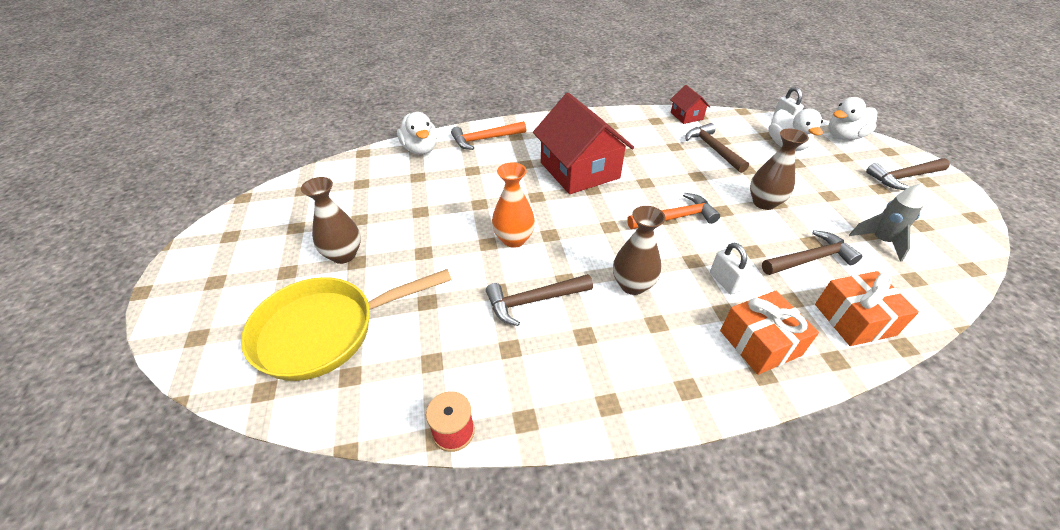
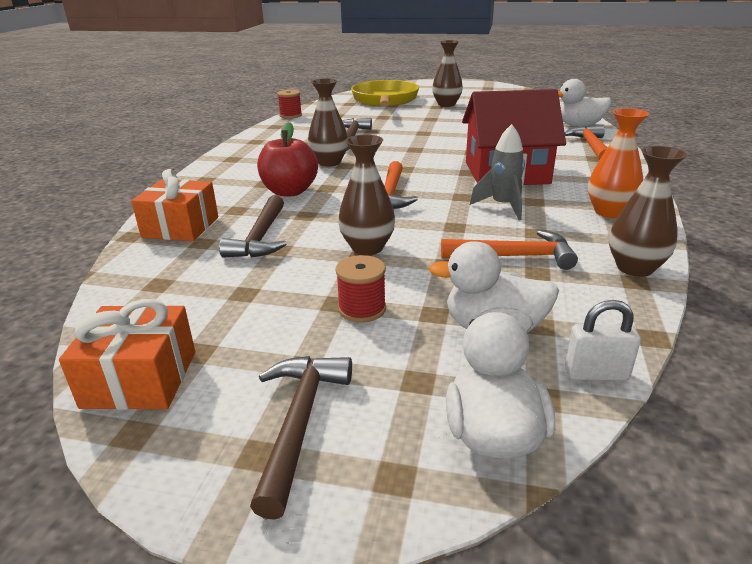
camera: 115 degrees right, 15 degrees down
(514, 239) = (420, 139): orange vase -> orange vase (609, 212)
(686, 116) = (634, 268): red house -> brown vase
(713, 149) = (515, 256): brown hammer -> orange hammer
(724, 282) = (289, 191): white padlock -> red apple
(760, 343) = (224, 186): orange gift -> orange gift (140, 379)
(822, 185) = (362, 309): none -> red spool
(880, 241) = (223, 294): grey rocket -> grey rocket (503, 206)

